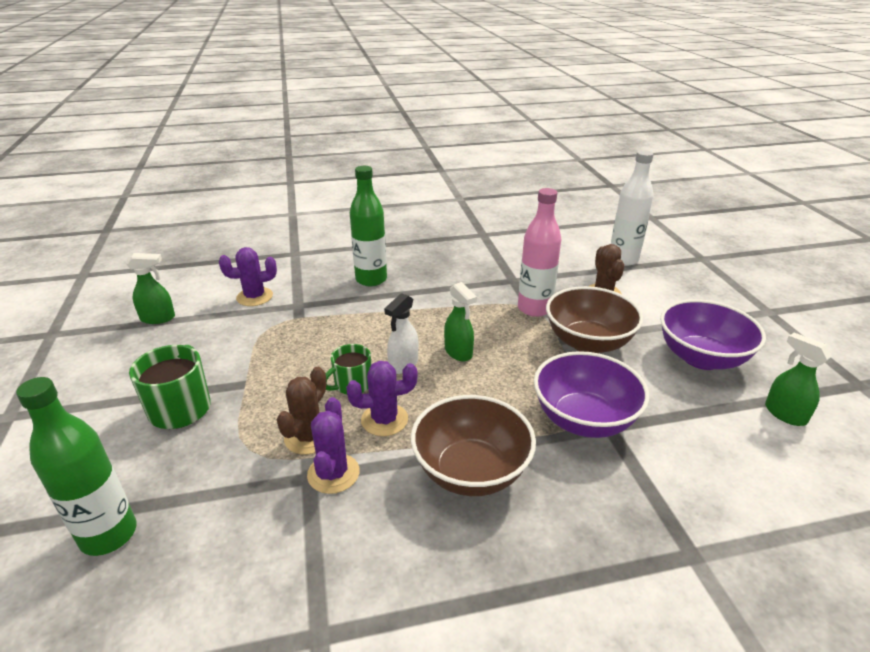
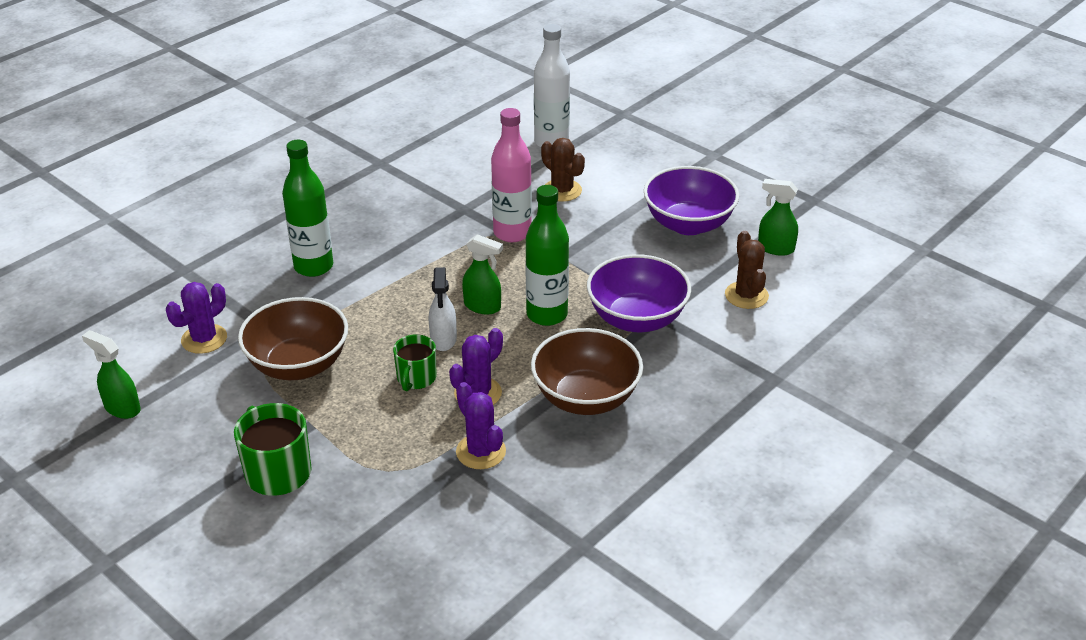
camera: 35 degrees left, 5 degrees up
(109, 535) = (350, 580): green bottle -> green bottle (547, 315)
(158, 318) = (122, 408): green spray bottle -> green spray bottle turned 105 degrees counterclockwise
(308, 437) = (428, 436): brown cactus -> brown cactus (746, 295)
(588, 342) = (587, 248): brown bowl -> brown bowl (298, 365)

